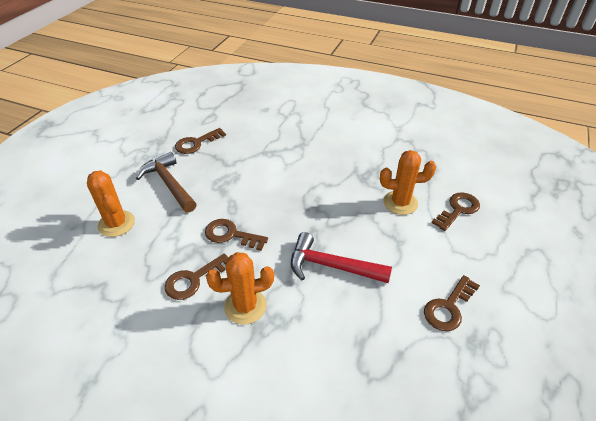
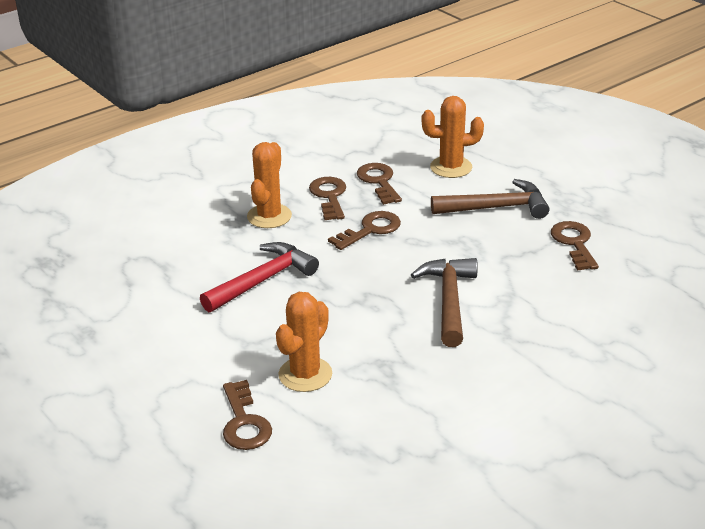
camera: 120 degrees right, 10 degrees down
(287, 172) = (449, 300): none -> brown hammer
(448, 307) = (134, 335): brown key -> brown key (379, 181)

